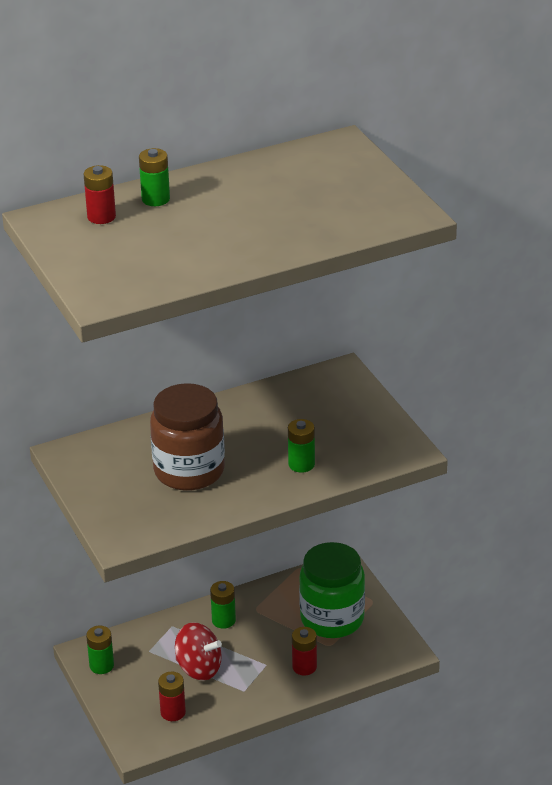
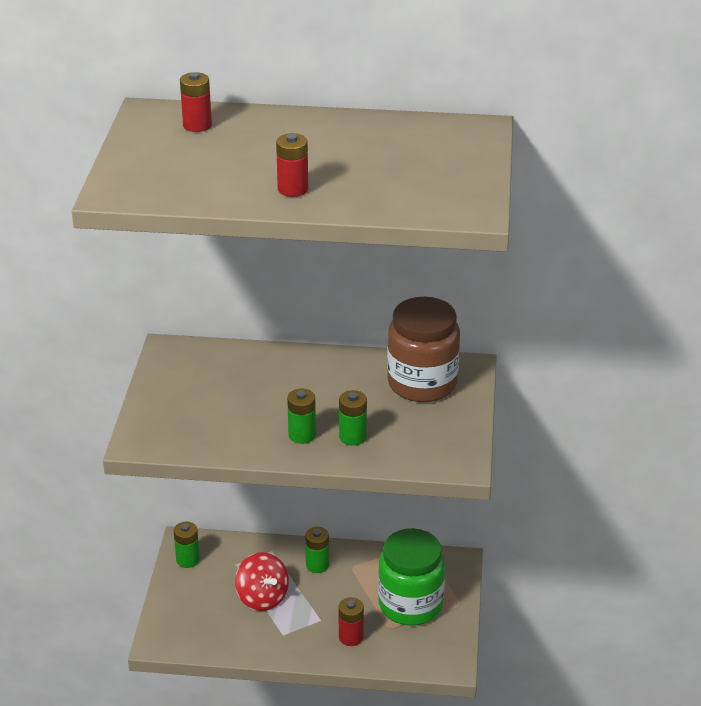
camera: 30 degrees right, 0 degrees up
(155, 199) = (259, 125): green battery -> green battery (302, 435)
(173, 712) = (209, 626): red battery -> red battery (293, 189)
(189, 471) = (252, 404): brown jar -> brown jar (422, 383)

